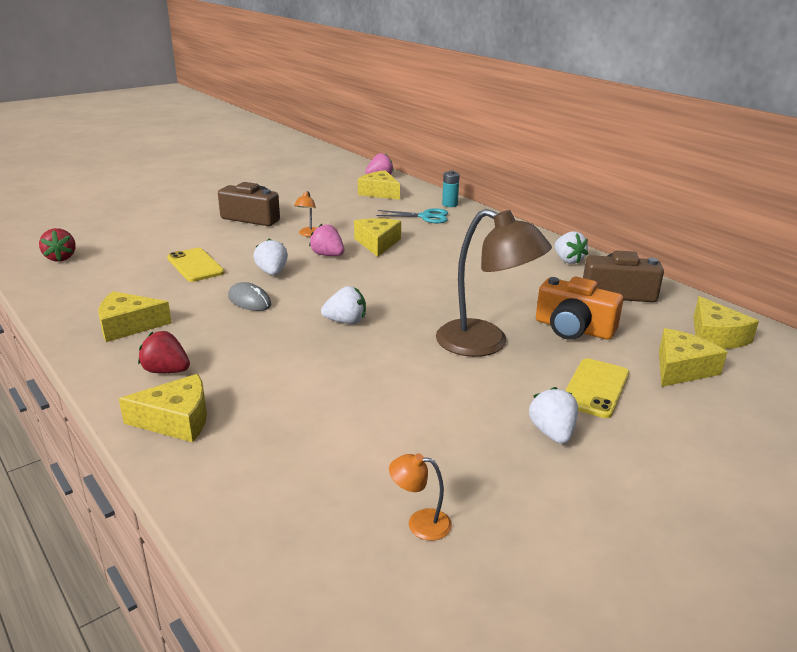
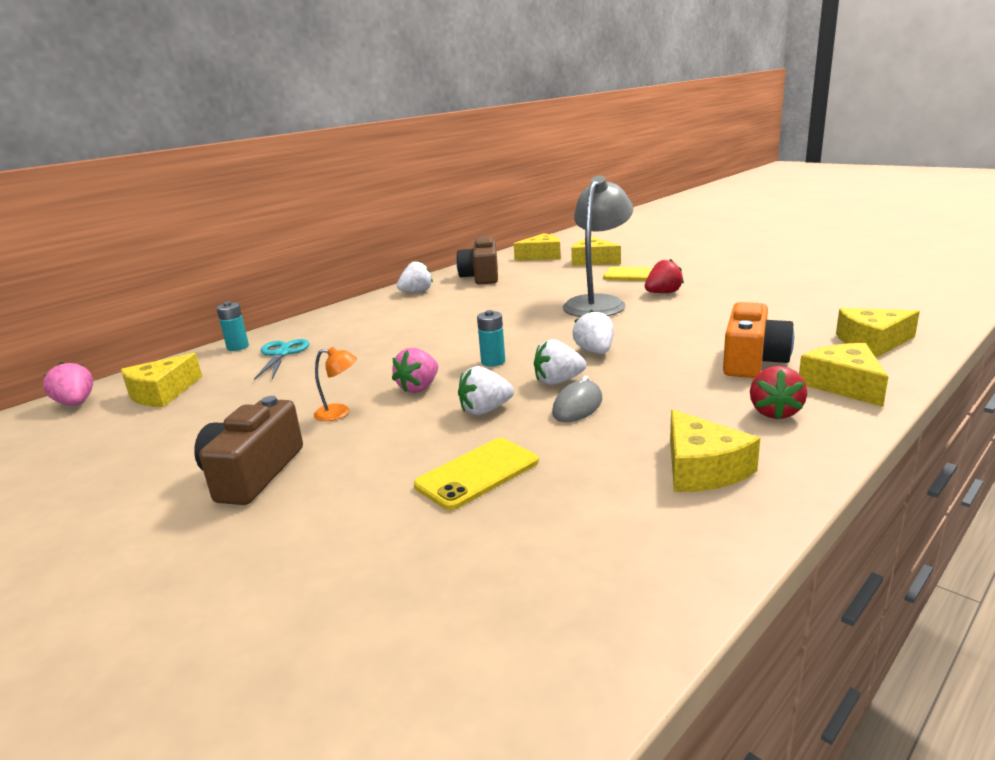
camera: 95 degrees left, 5 degrees down
(61, 258) = (480, 665): red strawberry -> red strawberry (663, 293)
(356, 280) = (493, 362): none -> turquoise battery
(377, 243) = (376, 367): yellow cheese -> yellow cheese (872, 342)
(420, 523) = (835, 298): orange lamp -> none
(485, 343) = (598, 303): brown lamp -> grey lamp
(552, 433) = (703, 280): white strawberry -> white strawberry (558, 381)
(573, 328) = (553, 283): orange camera -> orange camera (752, 361)

